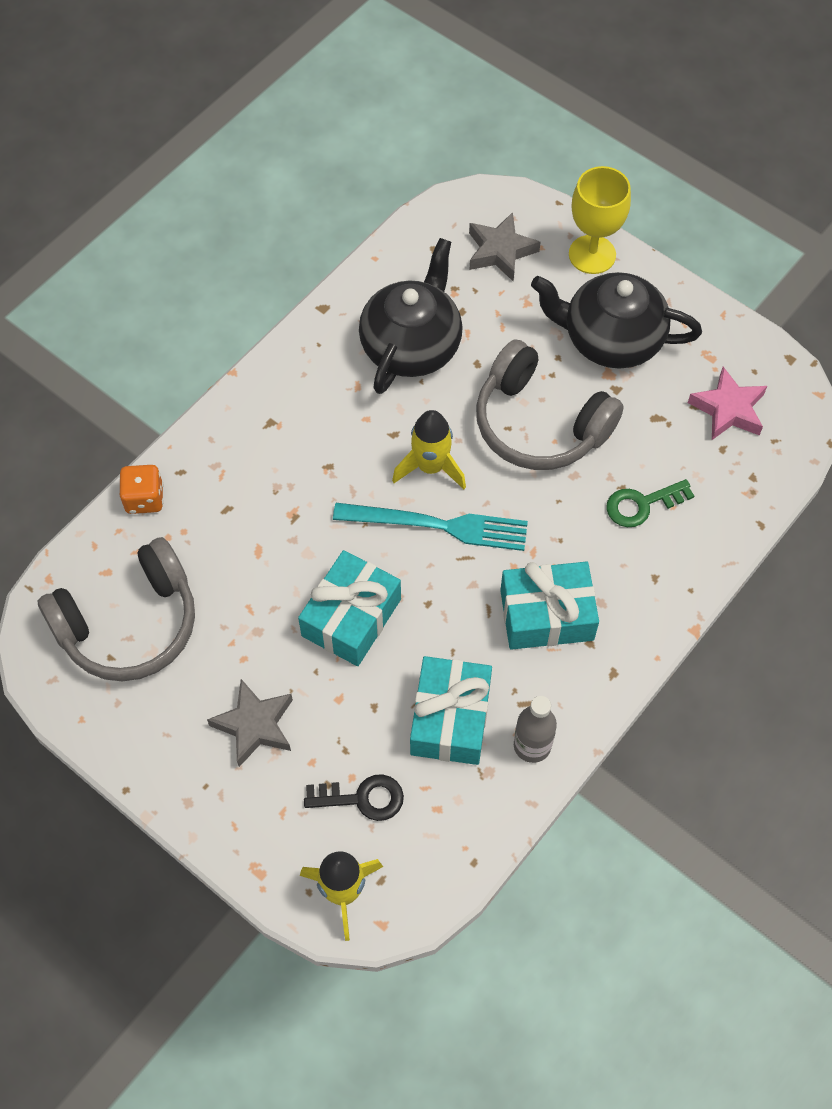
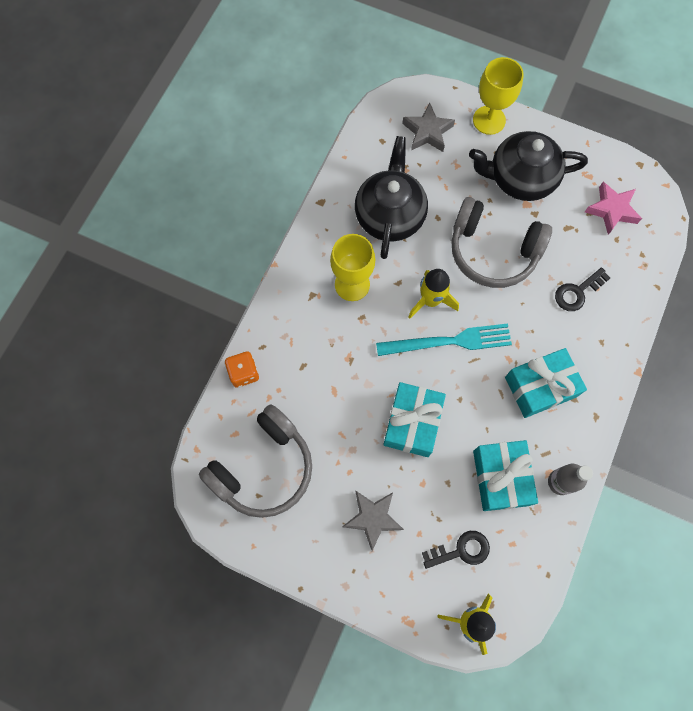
camera: 15 degrees left, 10 degrees up
(329, 421) = (352, 284): none -> yellow goblet
(641, 505) = (577, 292): green key -> black key

